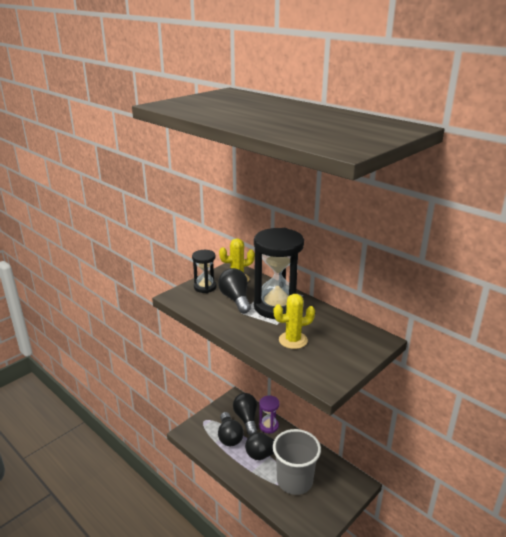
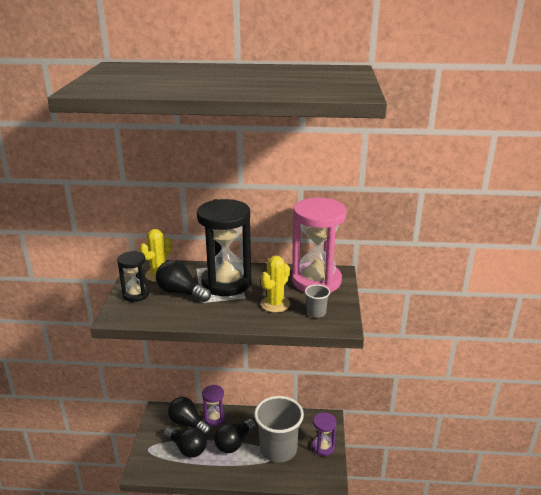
camera: 40 degrees left, 0 degrees up
(317, 363) = (316, 312): none -> grey cup
(333, 503) = (323, 447): none -> purple hourglass
(352, 337) = (316, 281): none -> pink hourglass

